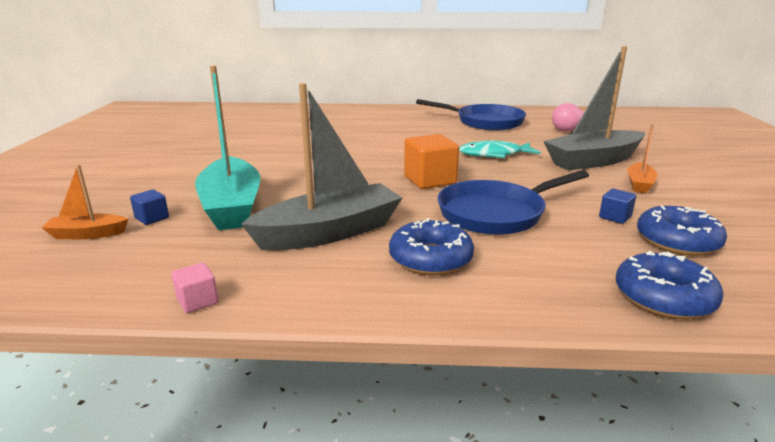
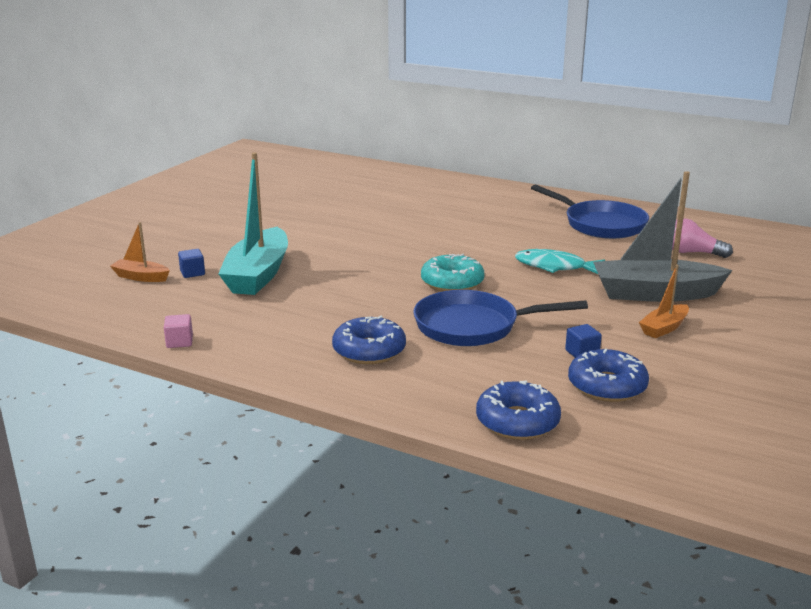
camera: 25 degrees right, 0 degrees up
(329, 232) = (313, 313): grey boat -> none
(430, 180) = (452, 283): orange cube -> turquoise donut

